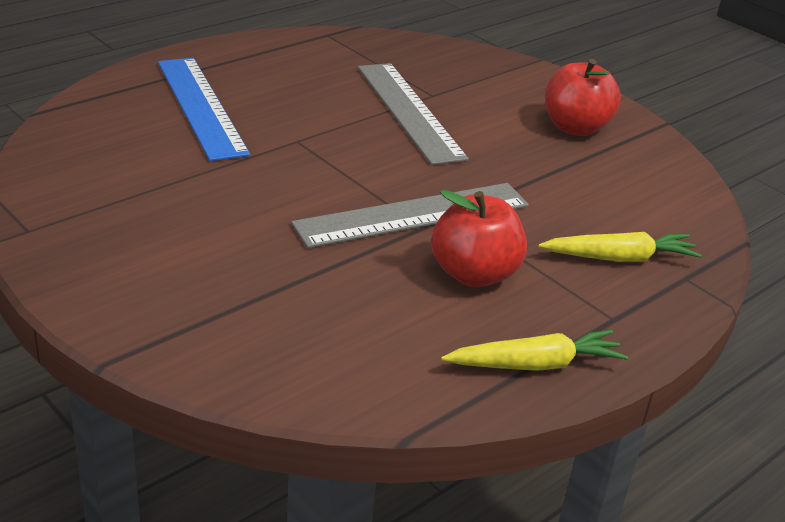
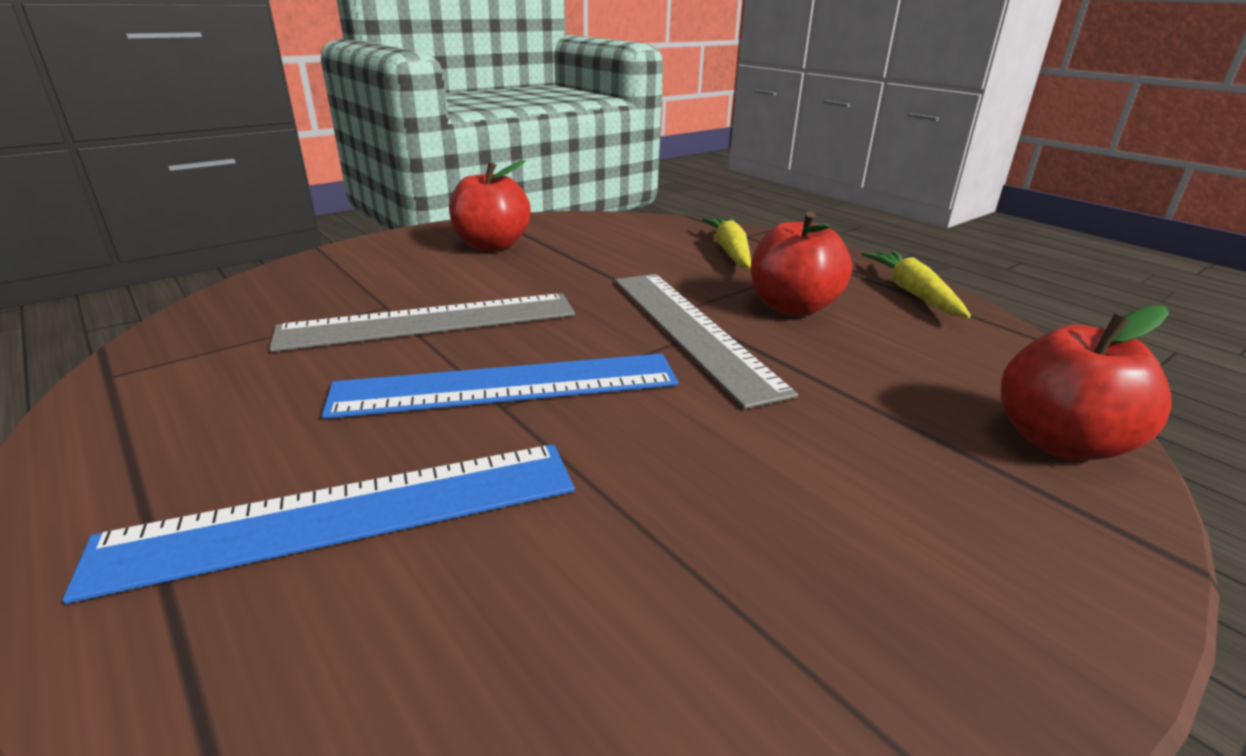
camera: 85 degrees left, 5 degrees down
(242, 357) = (1059, 442): none -> red apple
(321, 141) = (507, 385): none -> blue ruler

